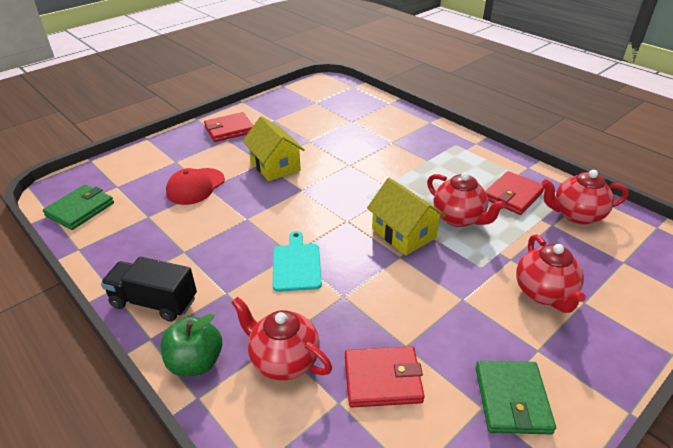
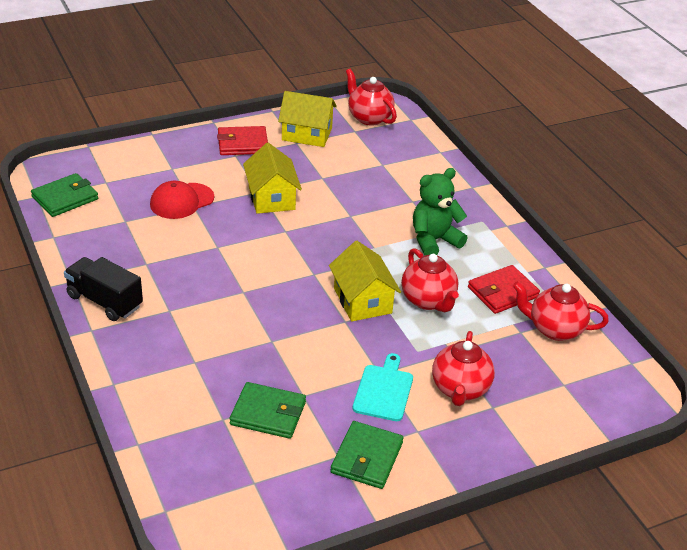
camera: 15 degrees right, 0 degrees up
(196, 362) = (122, 358): green apple -> none
(279, 112) = (307, 134): none -> yellow house
(284, 360) = (194, 377): red teapot -> red teapot (369, 118)
(296, 265) = (243, 303): turquoise cutting board -> turquoise cutting board (384, 390)
(382, 379) = (268, 413): red wallet -> green wallet
(429, 168) = (434, 240): none -> green teddy bear

